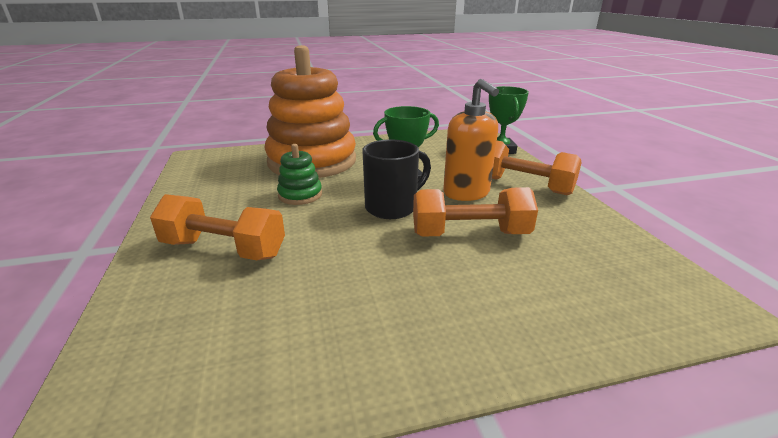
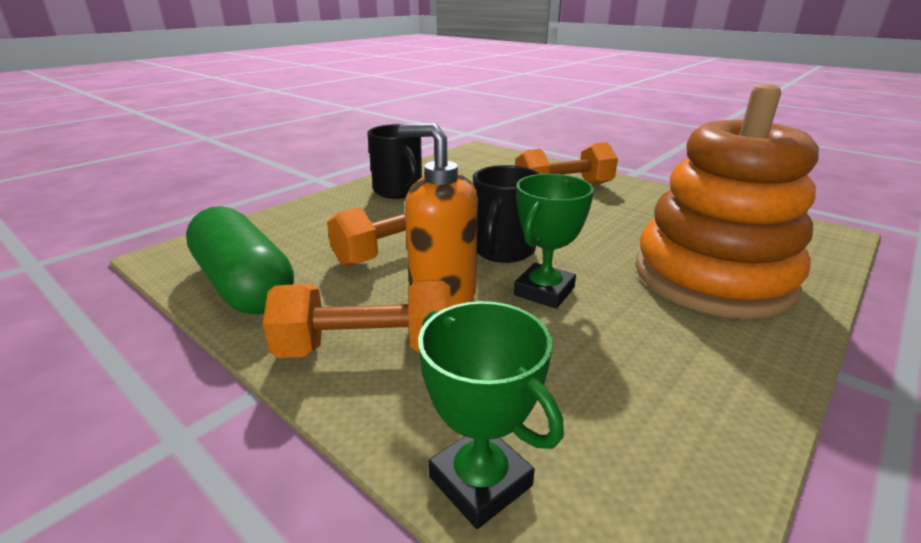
camera: 145 degrees right, 0 degrees up
(300, 195) = (610, 233): green stacking toy -> none
(401, 328) = (399, 191): none -> black mug
(608, 243) = (244, 285): none -> green capsule

